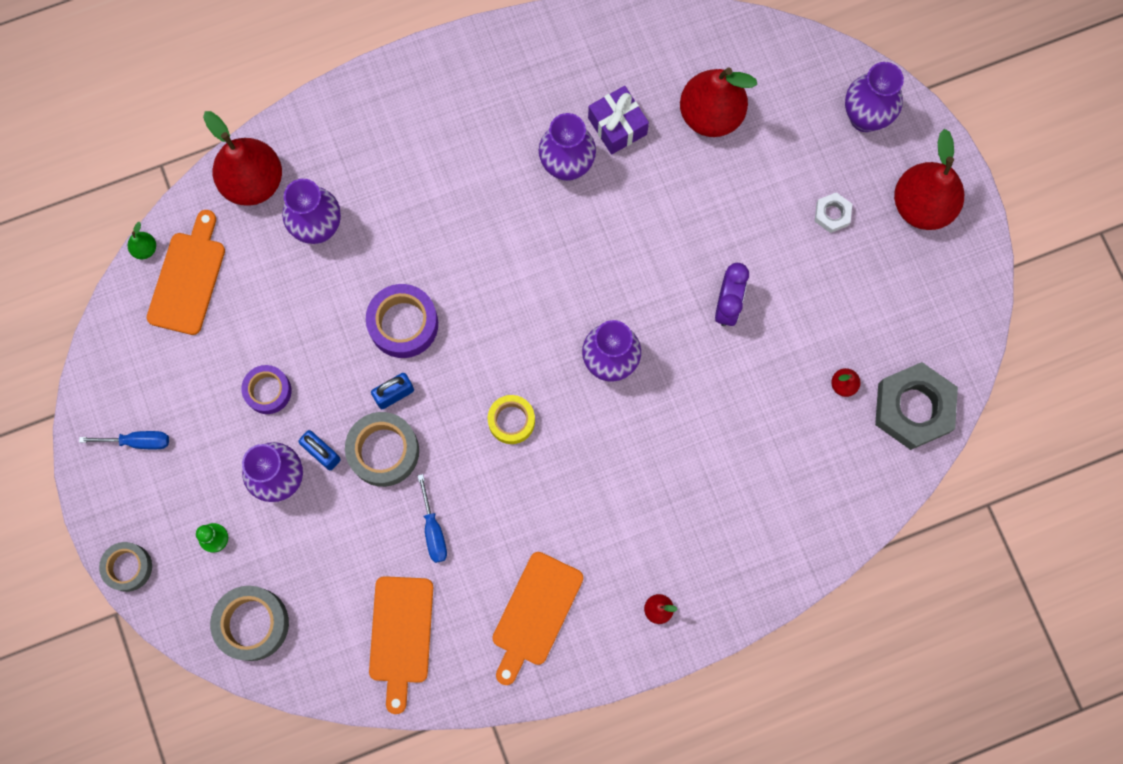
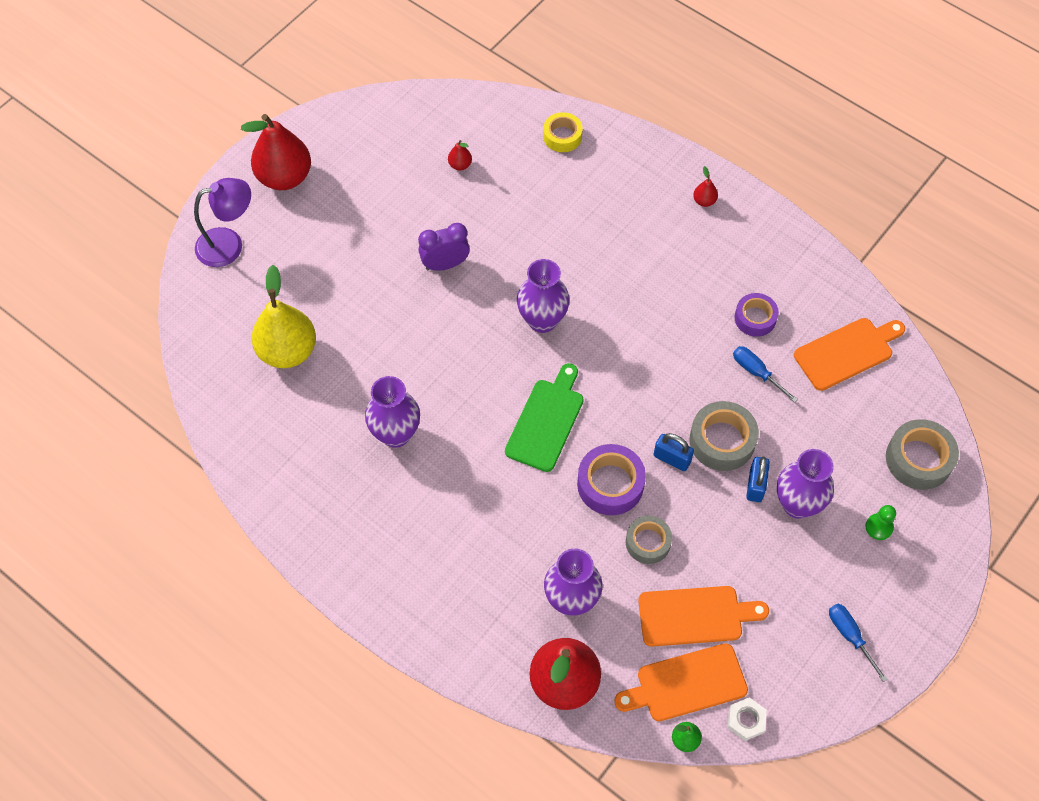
camera: 120 degrees left, 15 degrees down
(128, 567) = (950, 579): grey tape -> grey tape (648, 542)
(268, 391) = (736, 556): purple tape -> purple tape (755, 318)
(433, 531) = (756, 372): blue screwdriver -> blue screwdriver turned 90 degrees counterclockwise
(500, 304) = (546, 421): none -> green cutting board
(511, 421) = (635, 363): yellow tape -> yellow tape (562, 136)
(535, 614) = (765, 274): orange cutting board -> orange cutting board (695, 616)
(617, 126) = (337, 414): purple gift -> none
(711, 115) = (287, 351): red pear -> yellow pear
(832, 214) = (326, 230): white nut -> white nut (746, 720)
(865, 117) = (229, 245): purple vase -> purple lamp
(913, 408) = (450, 117): grey nut -> none

